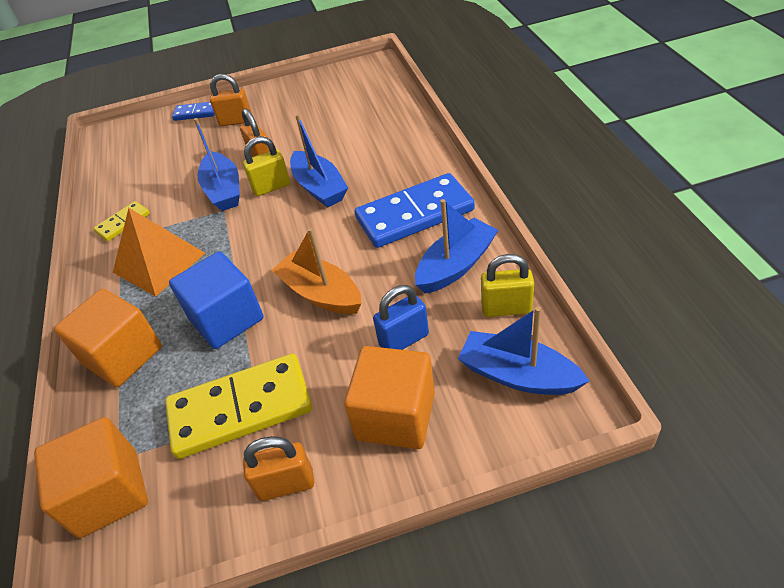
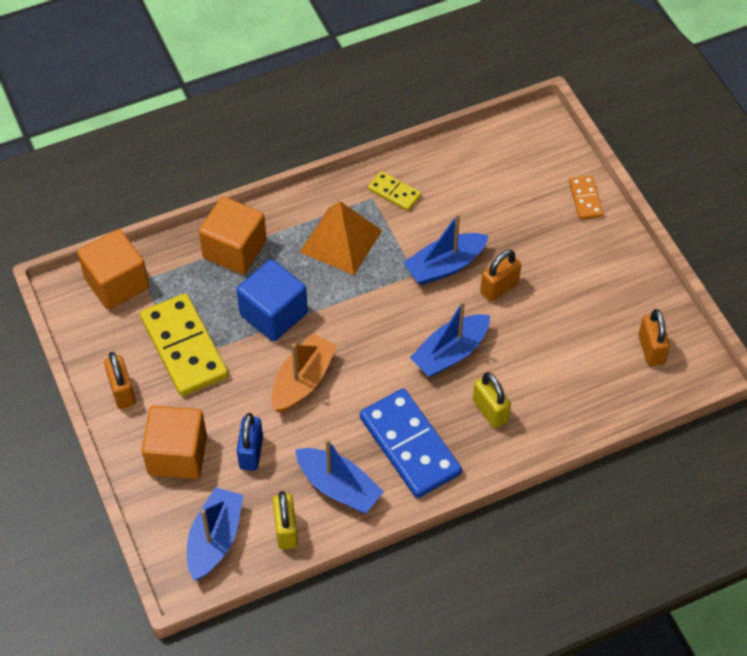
camera: 75 degrees right, 10 degrees up
(196, 113) = (585, 199): blue domino -> orange domino
(236, 121) = (569, 245): orange padlock -> orange padlock (651, 350)
(271, 187) = (451, 308): yellow padlock -> yellow padlock (490, 411)
(404, 340) = (251, 452): blue padlock -> blue padlock turned 45 degrees clockwise

